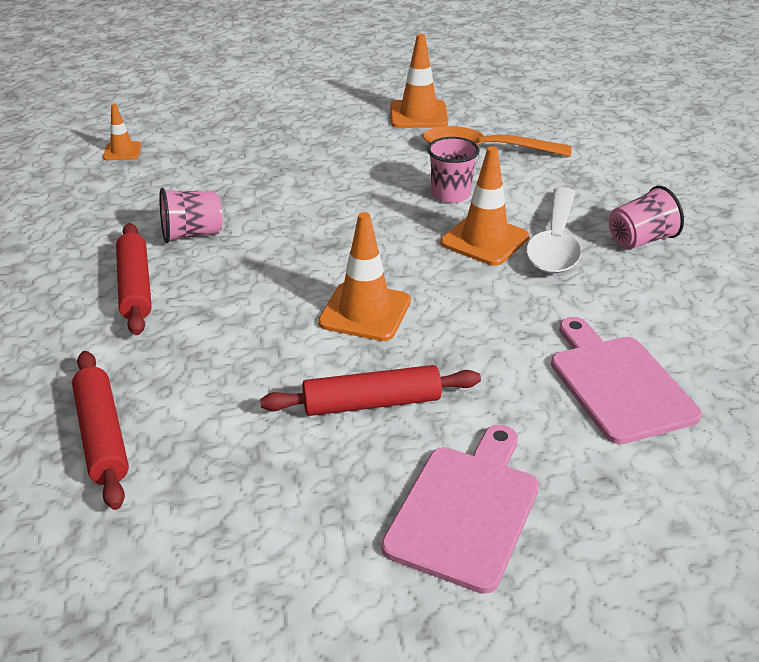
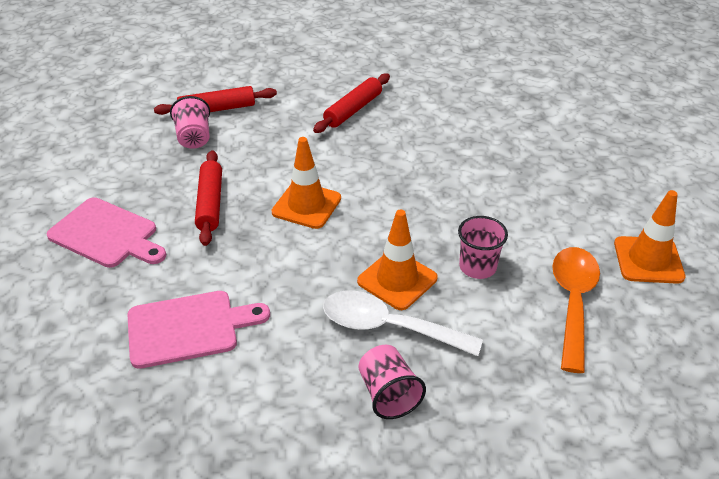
camera: 95 degrees right, 5 degrees up
(122, 151) = (539, 92): orange traffic cone -> none
(135, 287) = (353, 110): red rolling pin -> red rolling pin turned 45 degrees counterclockwise
(192, 234) = (415, 128): pink cup -> pink cup (194, 138)

